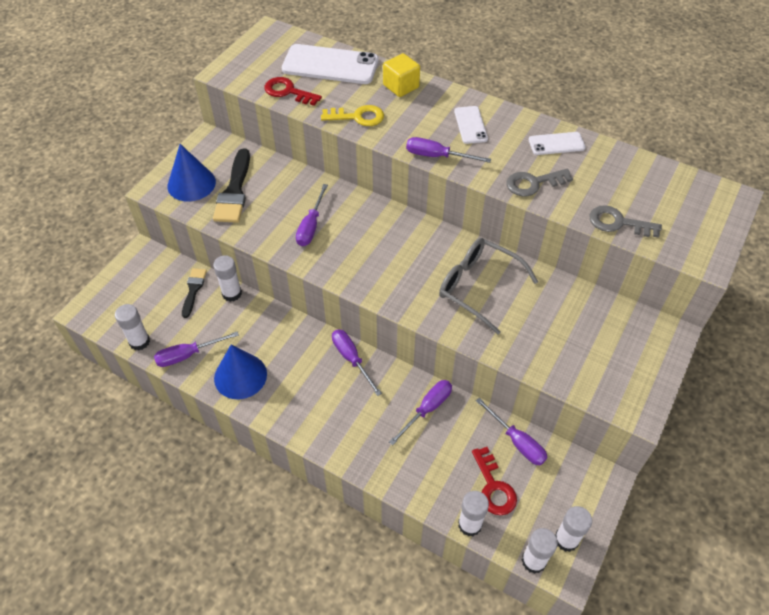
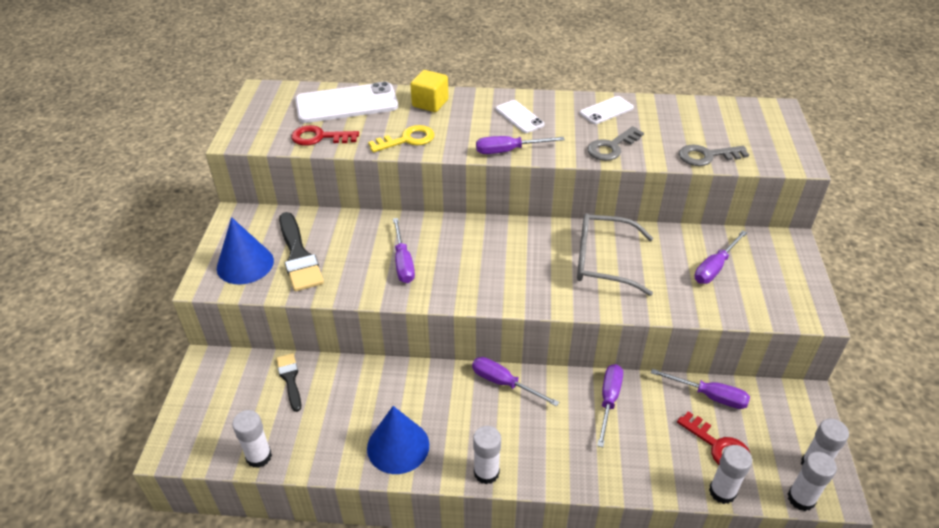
camera: 25 degrees left, 10 degrees down
(188, 355) = (325, 448): purple screwdriver -> purple screwdriver (714, 267)
(232, 293) = (336, 367): white glue stick -> white glue stick (486, 472)

